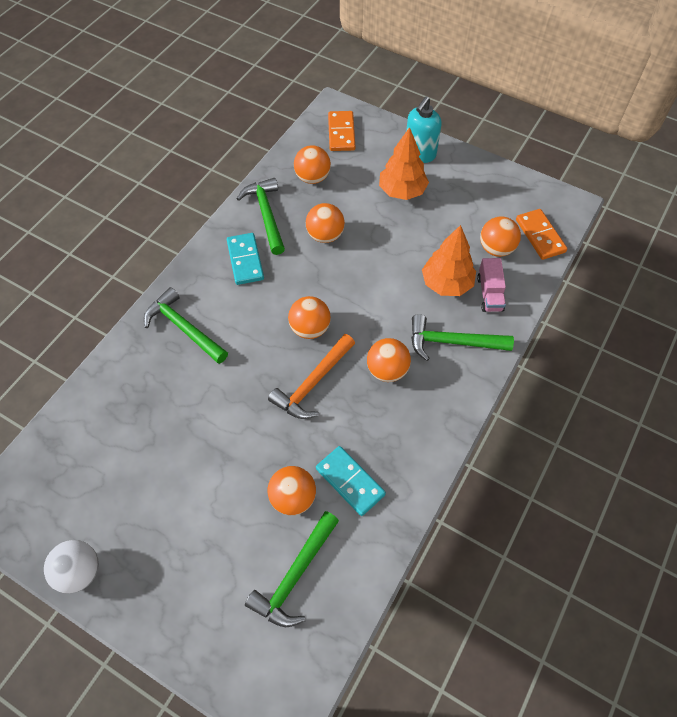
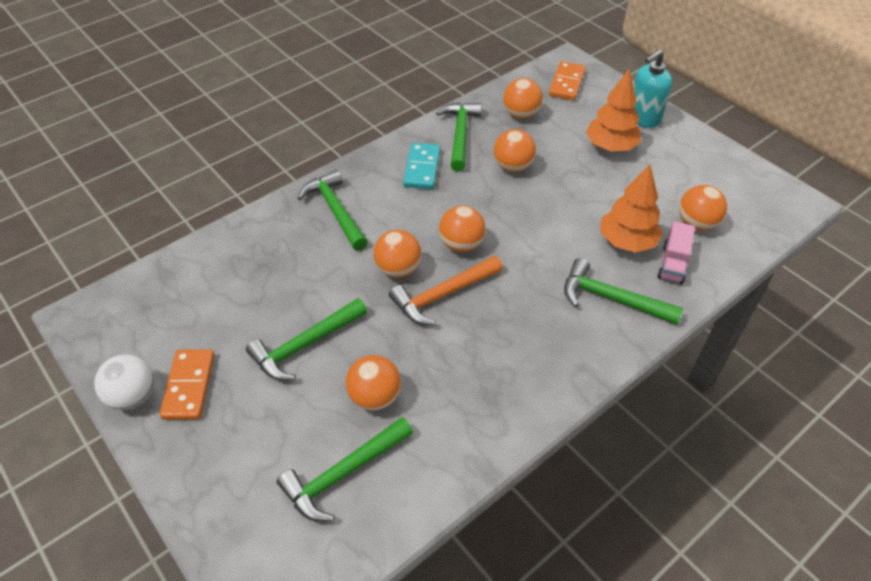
camera: 20 degrees right, 10 degrees down
(213, 470) = (305, 345): none -> green hammer
(350, 481) = (442, 400): turquoise domino -> none
(387, 370) = (528, 305): orange ball -> orange ball (398, 269)
(540, 236) = (753, 224): orange domino -> orange domino (189, 386)

